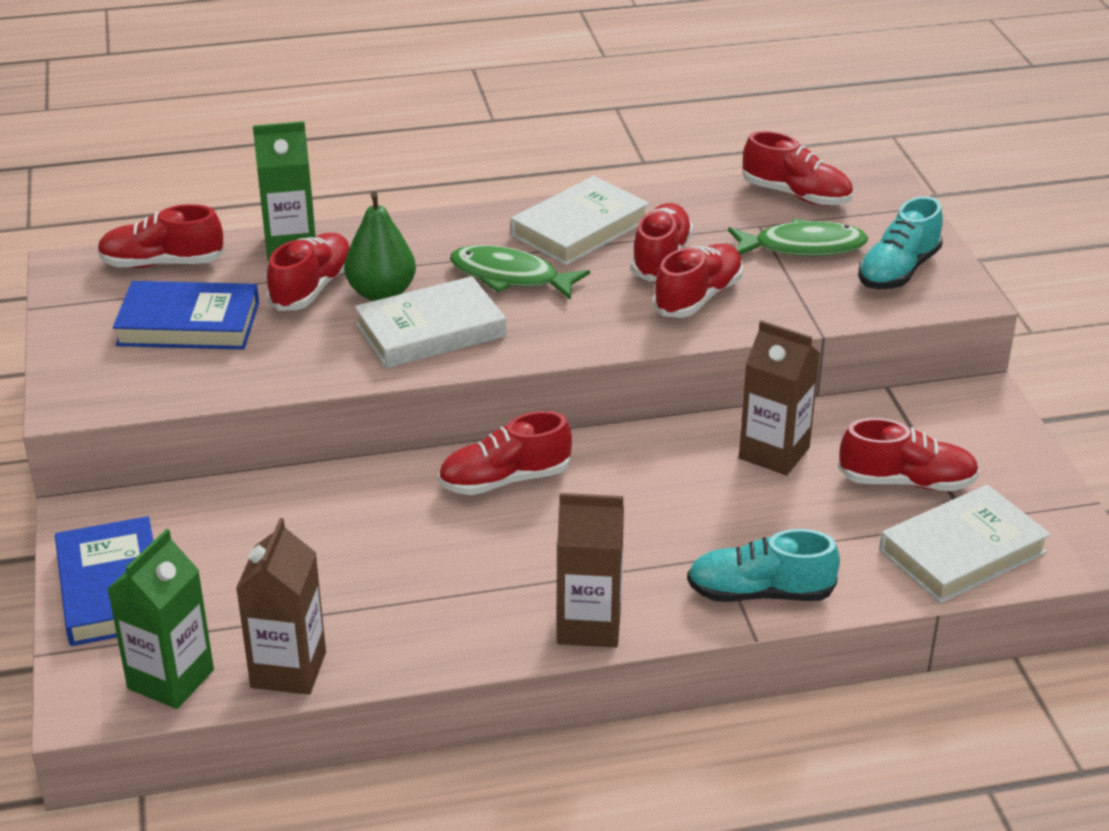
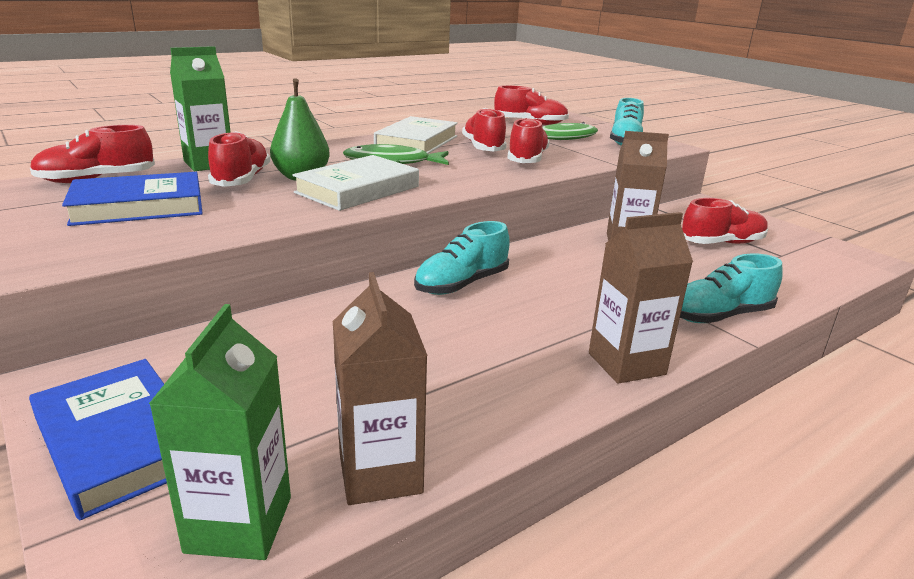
camera: 25 degrees left, 10 degrees down
(505, 480) = (462, 284): red shoe -> turquoise shoe
(962, 551) = (802, 270): white book -> none

